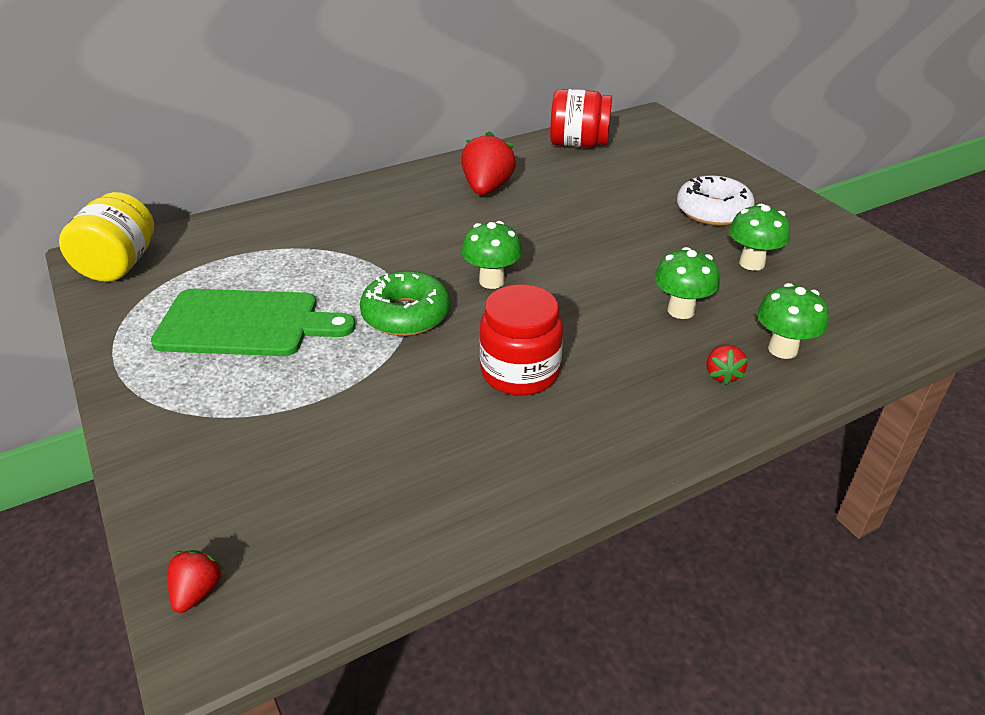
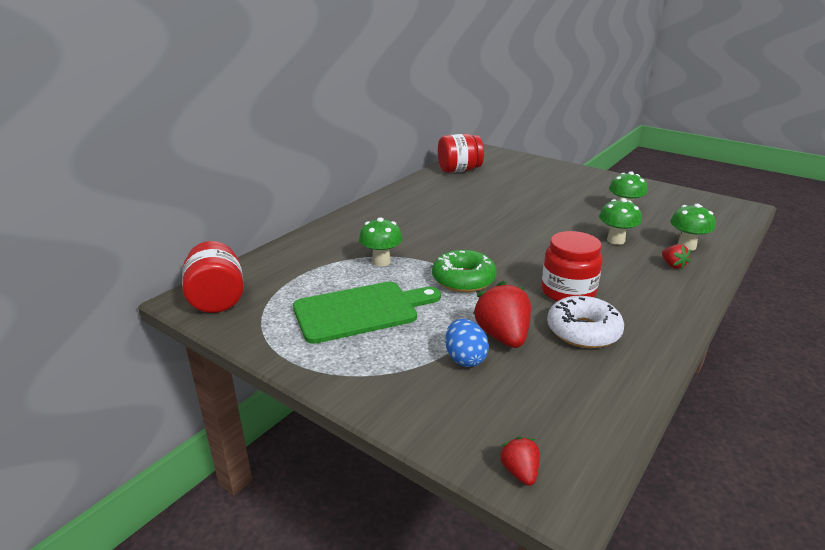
camera: 25 degrees left, 10 degrees down
(119, 265) = (217, 299): yellow jar -> red jar
(292, 425) = (465, 358): none -> blue egg
(487, 189) = (431, 202): red strawberry -> red strawberry (503, 336)
(492, 281) = (494, 250): green mushroom -> green mushroom (381, 261)
(713, 211) = (574, 189): white donut -> white donut (583, 331)

